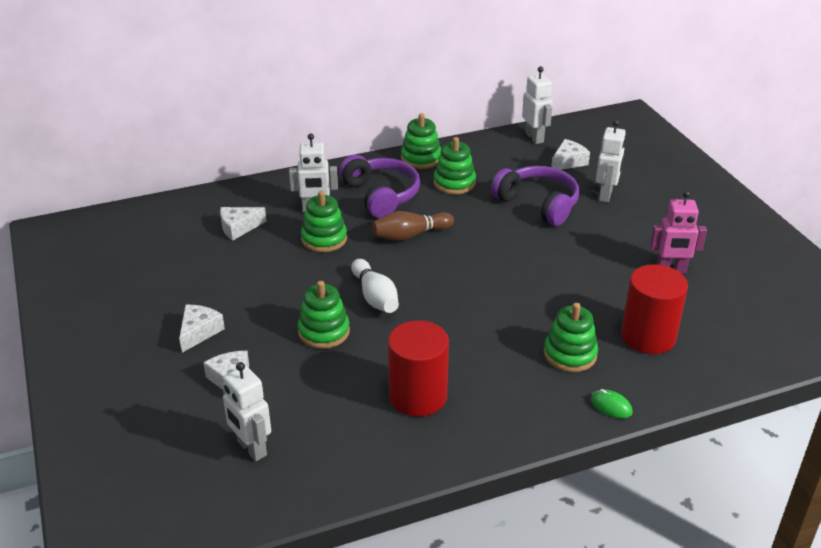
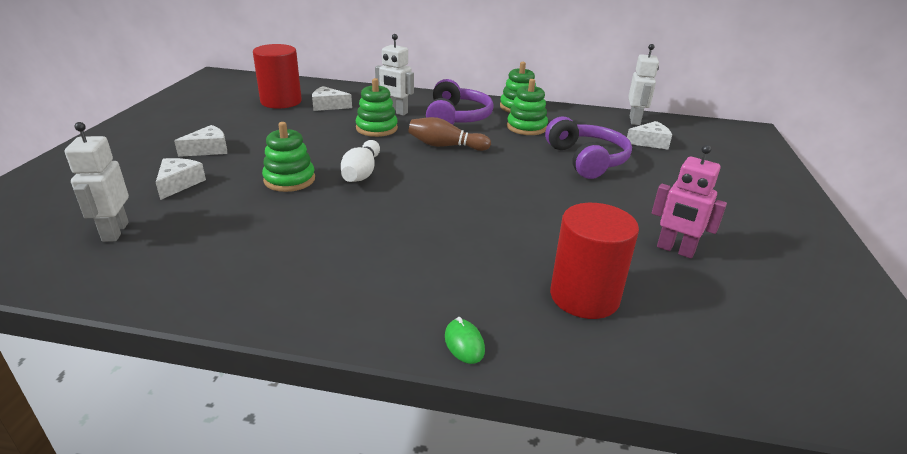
camera: 30 degrees right, 5 degrees down
(418, 396) = (292, 251): red cylinder -> red cylinder (281, 101)
(570, 354) = (477, 278): green stacking toy -> none
(606, 195) = (663, 173): white robot -> none

